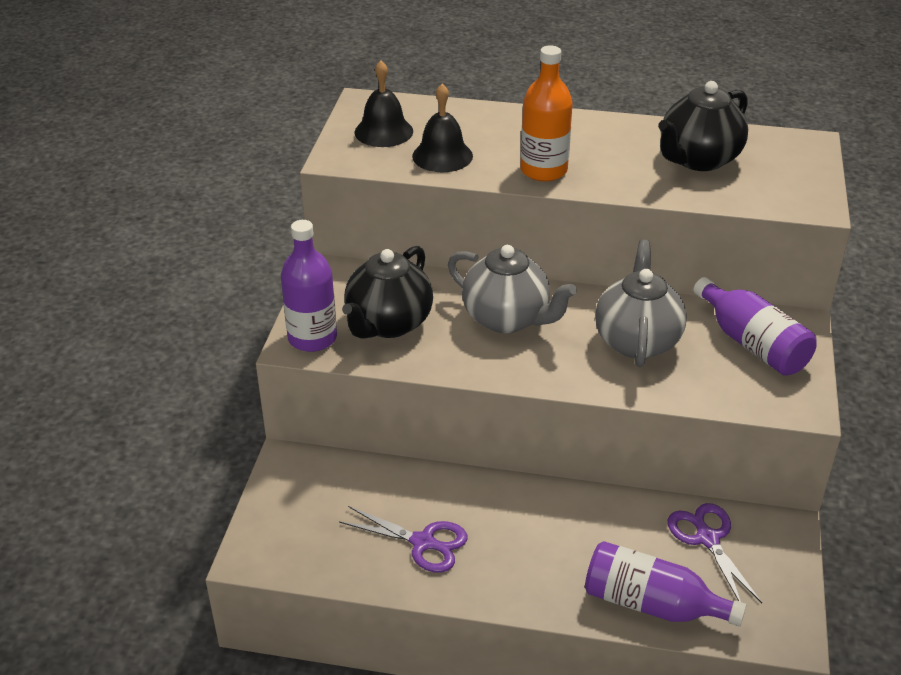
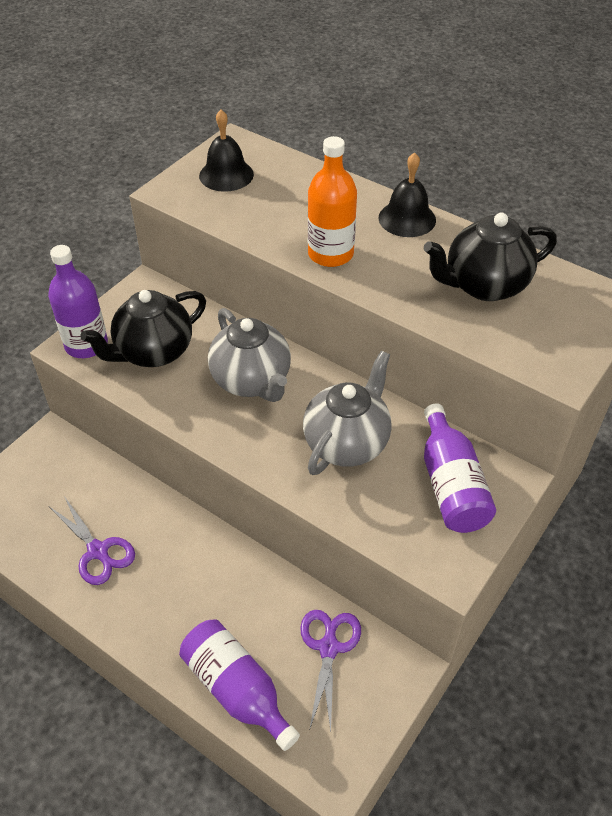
camera: 25 degrees right, 10 degrees up
(442, 156) = (255, 213): black bell -> black bell (407, 218)

